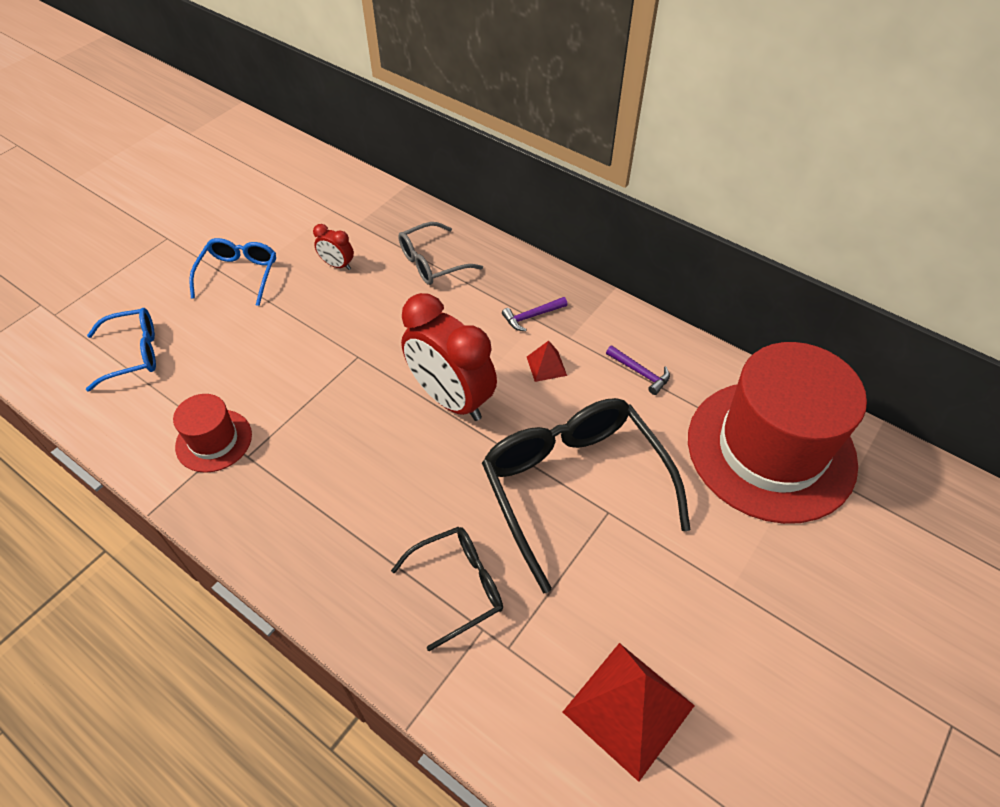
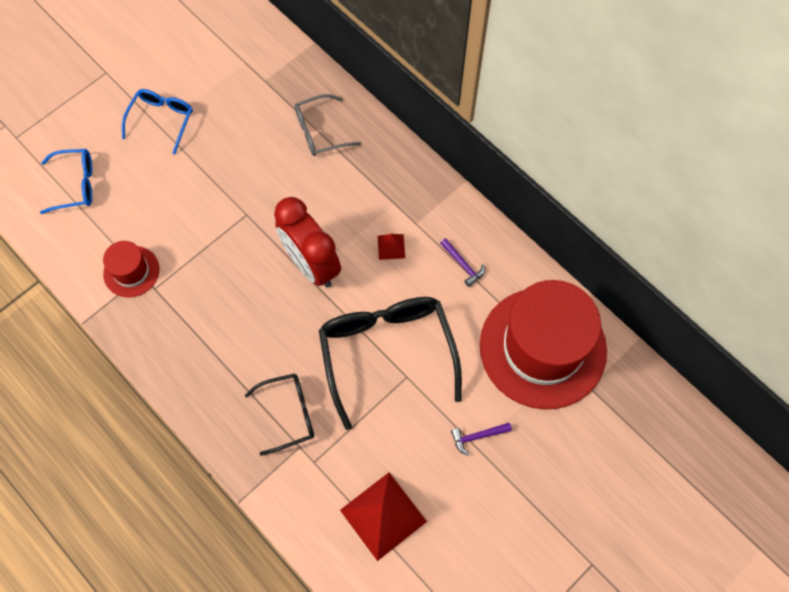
camera: 10 degrees right, 15 degrees up
(337, 265) = (242, 122): red clock -> none
(532, 316) = (390, 198): purple hammer -> purple hammer (477, 436)

